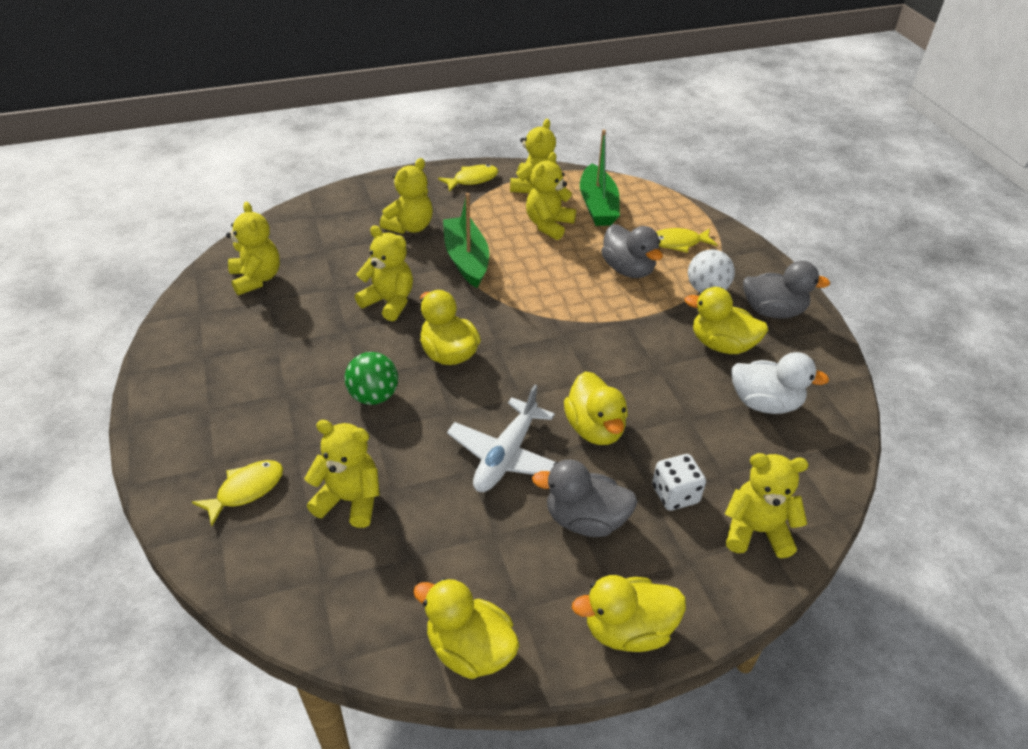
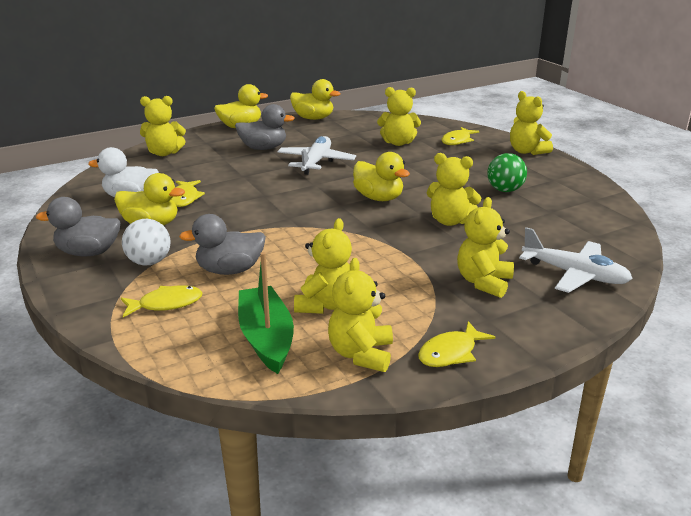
camera: 170 degrees right, 15 degrees down
(256, 279) = (580, 223): yellow teddy bear -> yellow teddy bear (527, 151)
(327, 223) = (574, 274): none -> white plane
(374, 396) = (417, 175): green ball -> green ball (505, 190)
(466, 259) = (402, 259): green boat -> none
(595, 429) = (260, 176): yellow duck -> none
(628, 269) = (230, 270): grey duck -> grey duck turned 60 degrees counterclockwise
(675, 494) = (209, 159): white dice -> none
(694, 391) = (184, 198): none -> yellow fish

